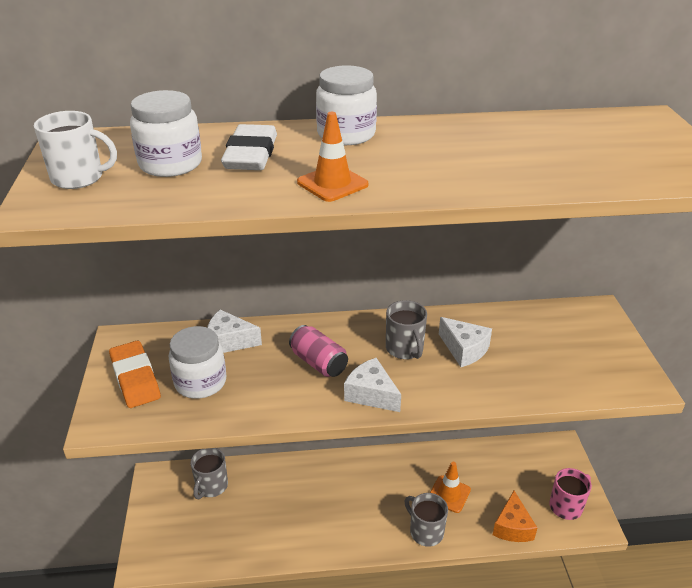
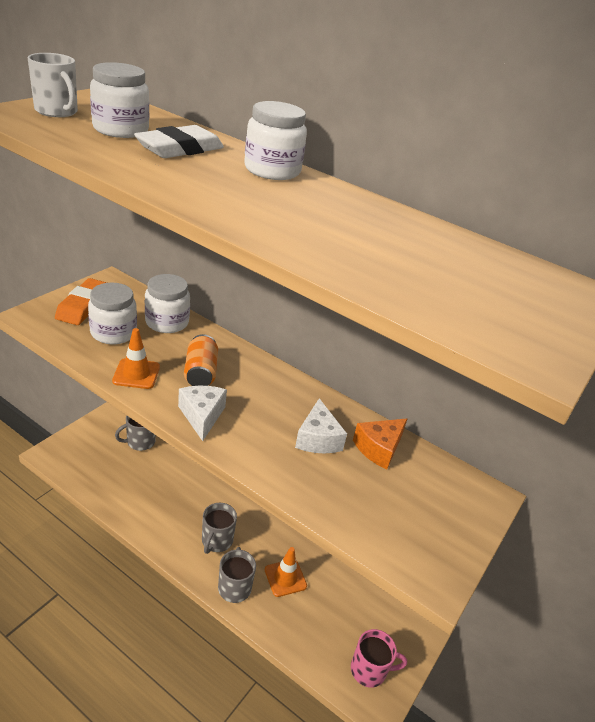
camera: 35 degrees right, 0 degrees up
(229, 341) = (167, 322): white cheese -> white jar
(318, 362) = (200, 372): pink can -> orange can
(332, 183) = (187, 187): orange traffic cone -> orange traffic cone (136, 374)
(405, 349) = (273, 406): grey mug -> grey mug (216, 541)
(512, 527) = (303, 643): orange cheese -> orange cheese (379, 448)

